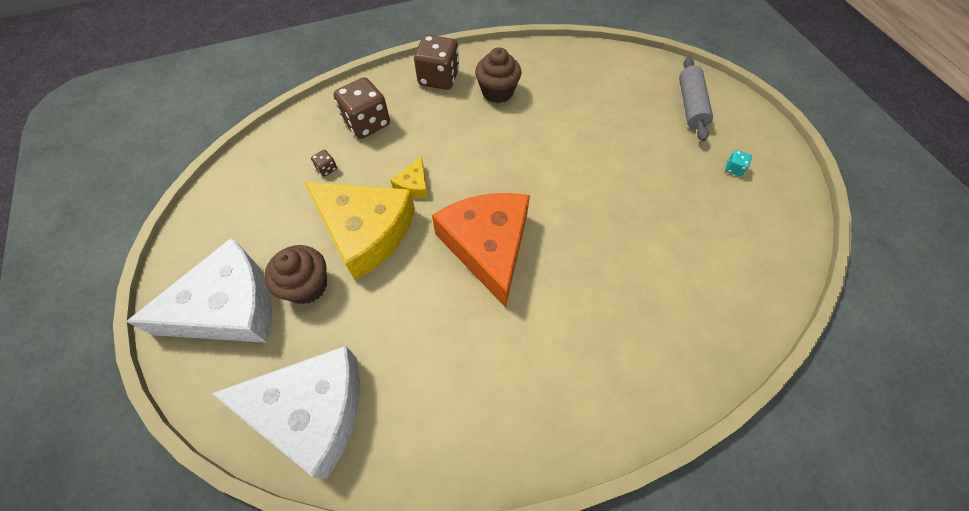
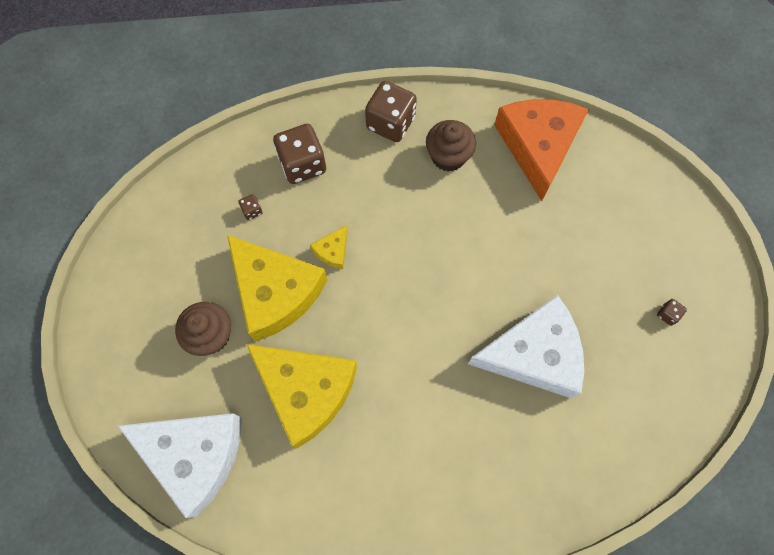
camera: 15 degrees right, 10 degrees up
(229, 307) = (139, 338): white cheese -> white cheese (534, 354)
(420, 314) = (306, 391): none -> yellow cheese
(487, 246) = (387, 338): orange cheese -> orange cheese (538, 146)
(690, 105) = (653, 224): grey rolling pin -> none
(734, 169) = (667, 314): turquoise dice -> brown dice

